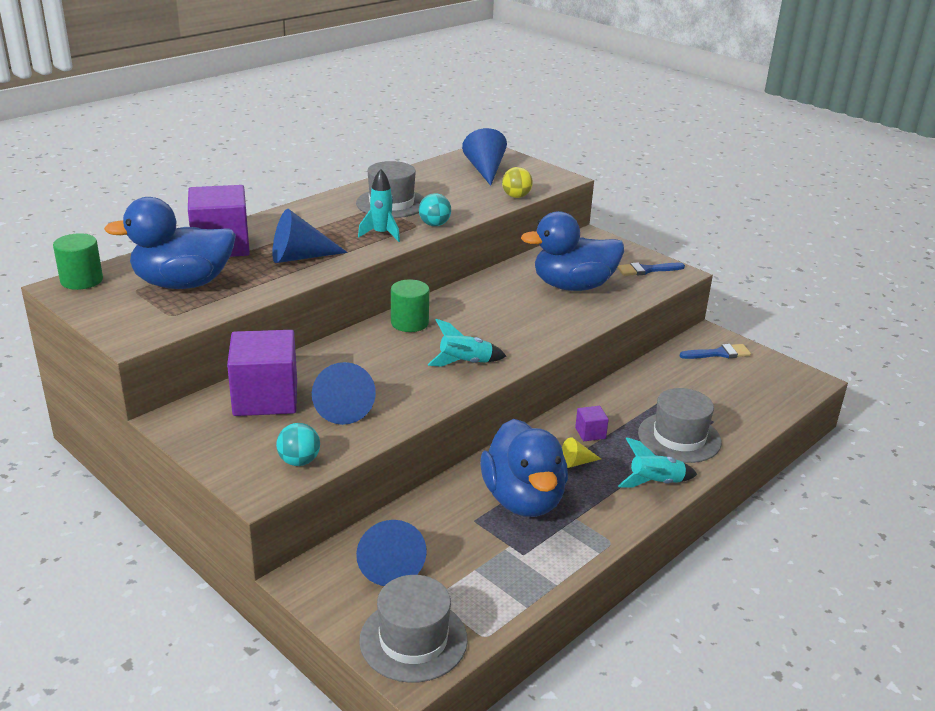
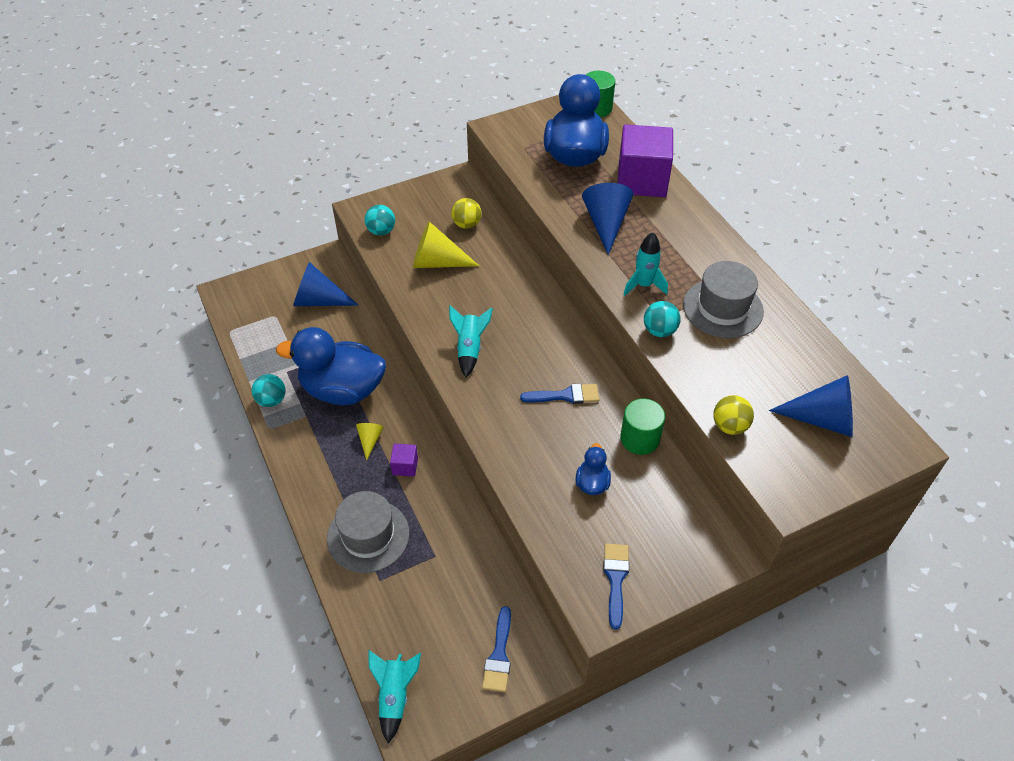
camera: 110 degrees right, 20 degrees up
(265, 398) = (466, 224): purple cube -> yellow ball
(342, 406) = (437, 262): blue cone -> yellow cone
(409, 323) = (552, 327): green cylinder -> green cylinder (640, 438)
(413, 640) = (248, 298): grey hat -> none
(491, 307) = (565, 395): none -> blue brush
(572, 553) = (271, 400): none -> turquoise ball
(573, 286) = (592, 483): blue duck -> blue duck, size x0.44
(655, 483) = (317, 487): turquoise rocket -> turquoise rocket (395, 696)

